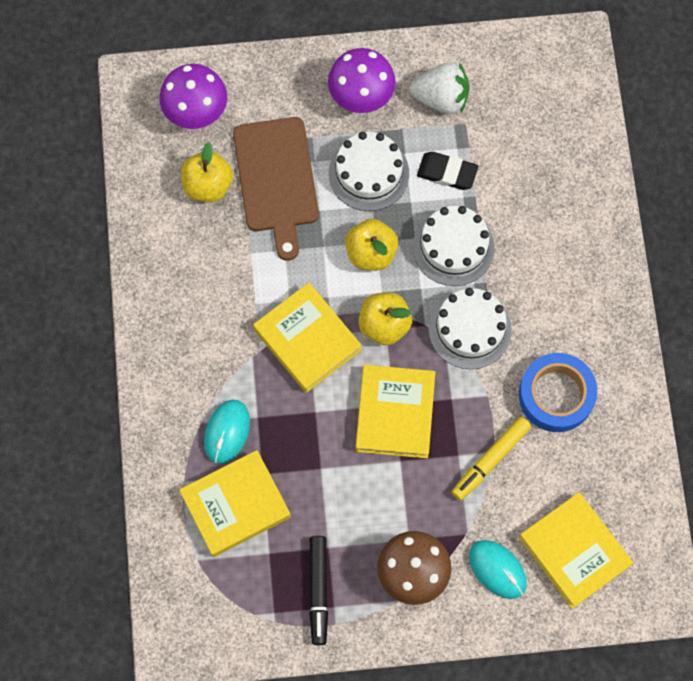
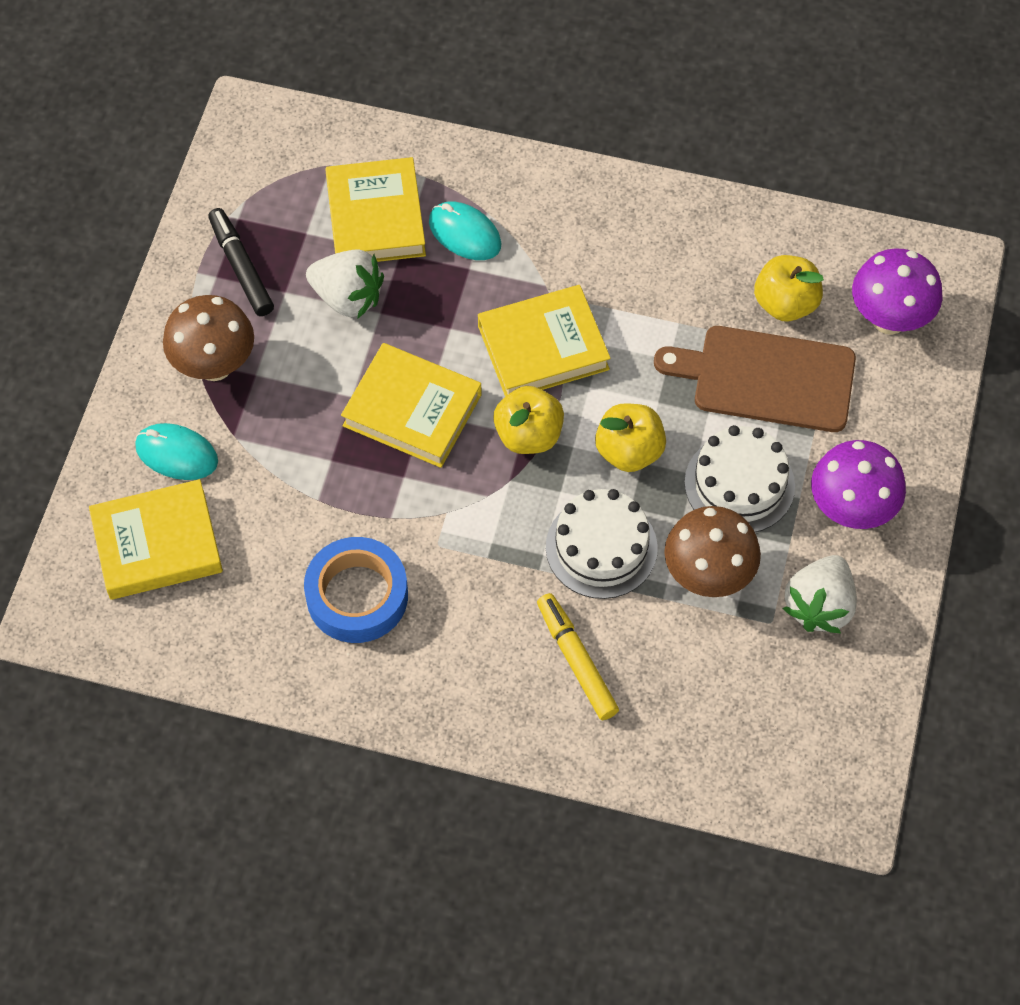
camera: 110 degrees right, 10 degrees down
(316, 498) = (348, 298): none -> white strawberry
(318, 591) = (241, 267): black marker -> black marker turned 45 degrees clockwise
(447, 173) = (708, 575): black eraser -> brown mushroom
(469, 329) = (484, 528): white cake -> none
(490, 460) = (309, 493): yellow marker -> yellow marker (576, 661)
(497, 569) = (176, 454): turquoise mouse -> turquoise mouse turned 45 degrees clockwise

